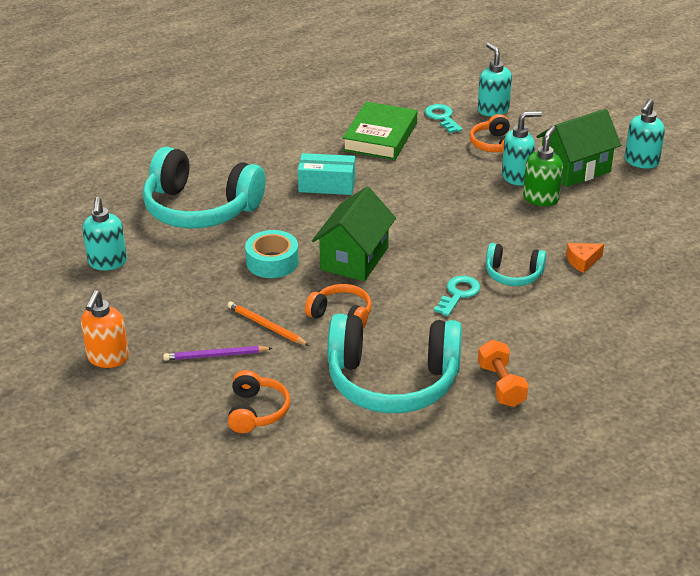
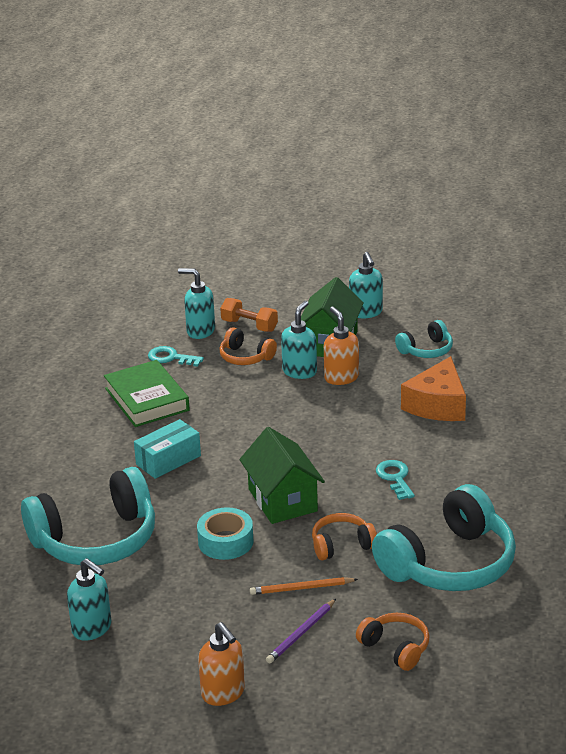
camera: 45 degrees left, 5 degrees down
(501, 385) = (518, 518): orange dumbbell -> orange dumbbell (249, 325)
(513, 274) = (408, 441): turquoise headphones -> turquoise headphones (426, 350)
(541, 198) = (341, 377): green soap dispenser -> orange soap dispenser
(582, 261) = (437, 405): orange cheese -> orange cheese, size x2.10

